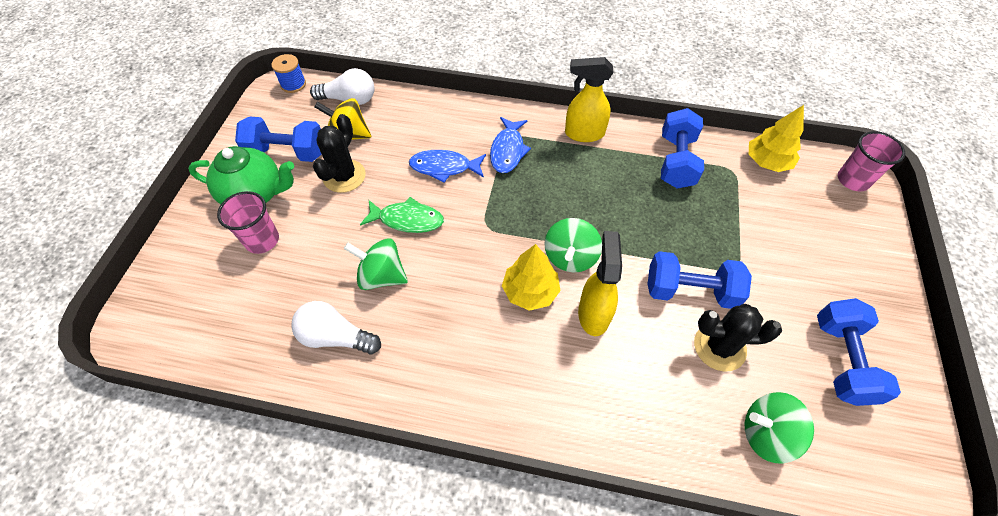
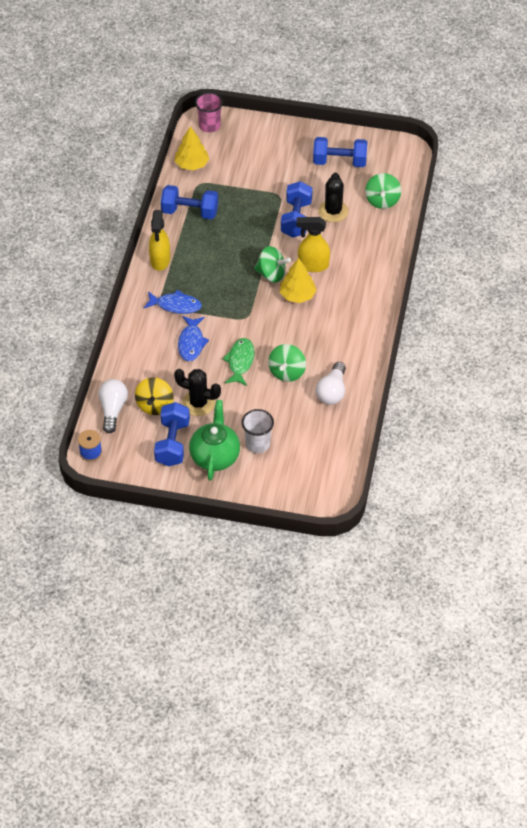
camera: 90 degrees left, 5 degrees down
(262, 240) = (257, 444): pink cup -> white cup

